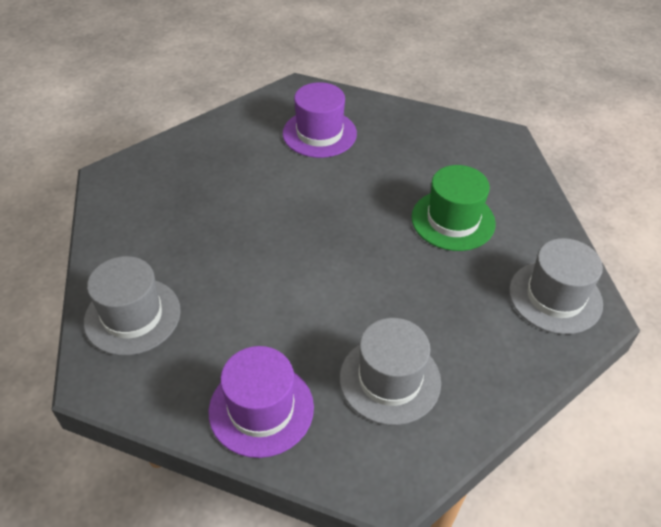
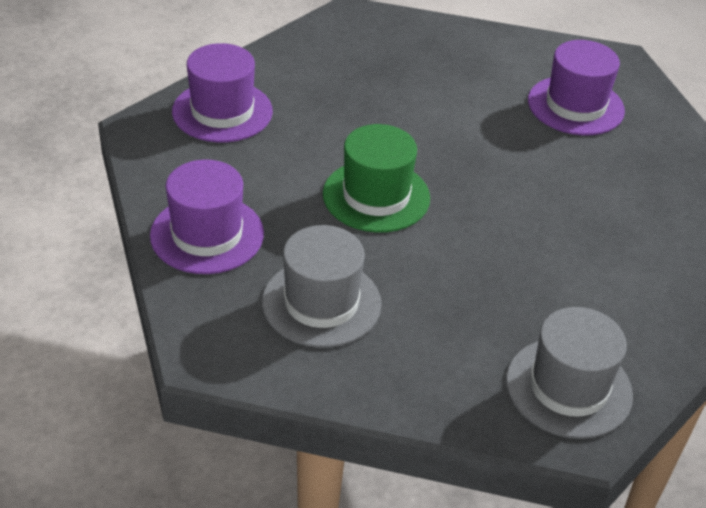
camera: 50 degrees right, 5 degrees down
(132, 316) = (222, 111): grey hat -> purple hat
(453, 220) = (580, 258): green hat -> green hat (376, 196)

